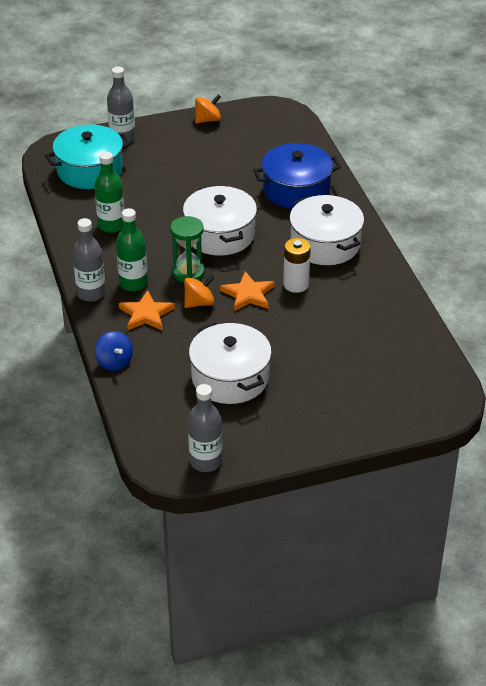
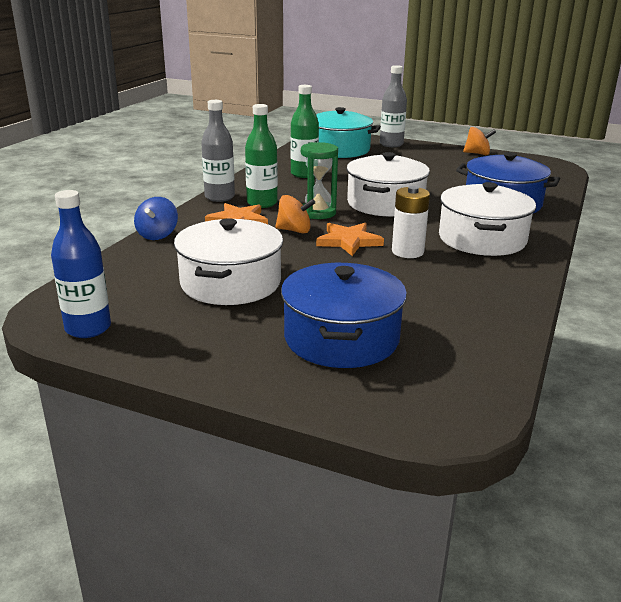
camera: 40 degrees right, 15 degrees down
(205, 461) = (88, 328): grey bottle -> blue bottle
(345, 383) = (341, 338): none -> blue pot

